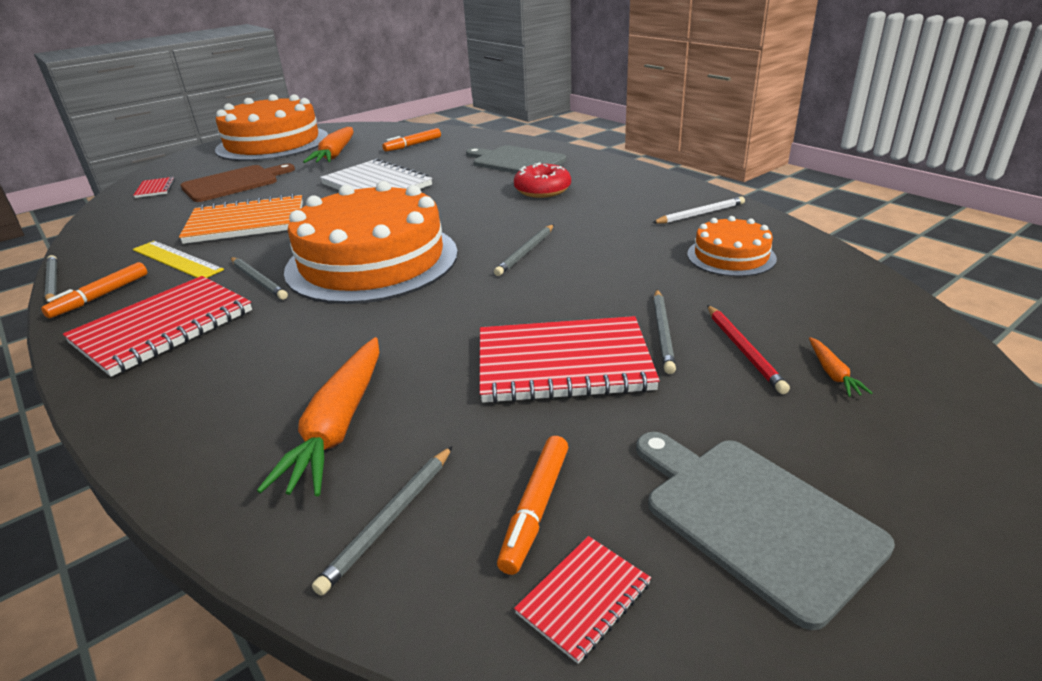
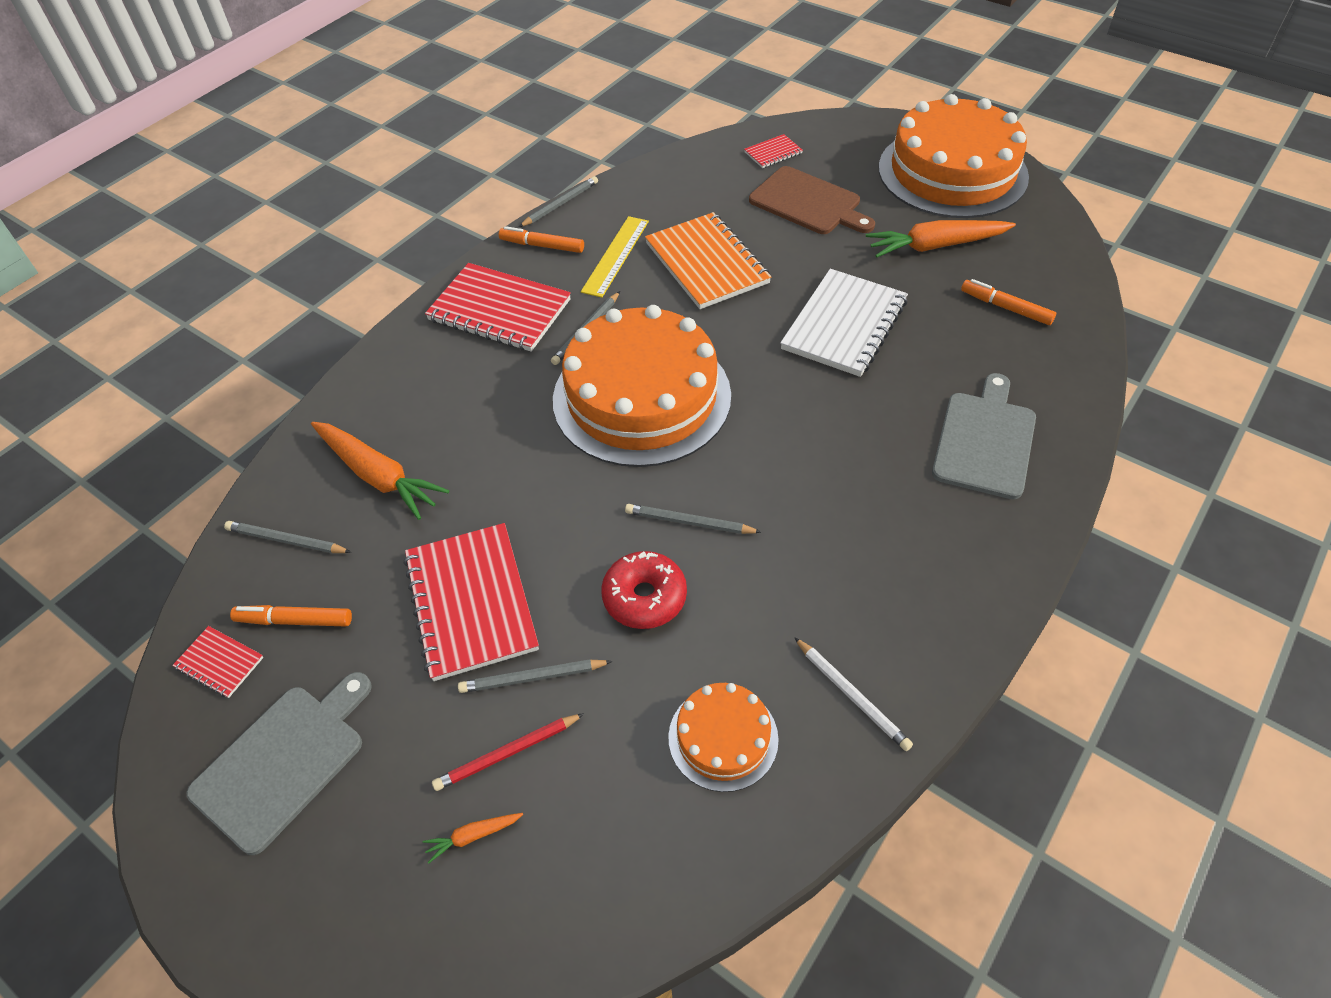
camera: 75 degrees right, 20 degrees up
(338, 426) = (378, 476): orange carrot -> orange carrot turned 135 degrees counterclockwise
(542, 190) = (882, 497): red donut -> red donut (644, 597)

